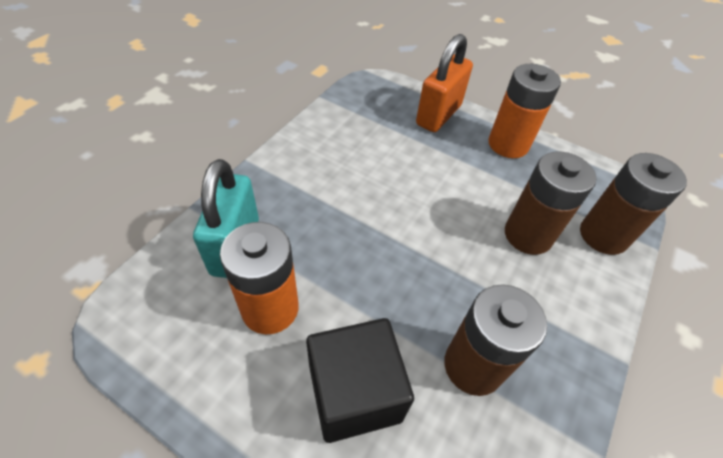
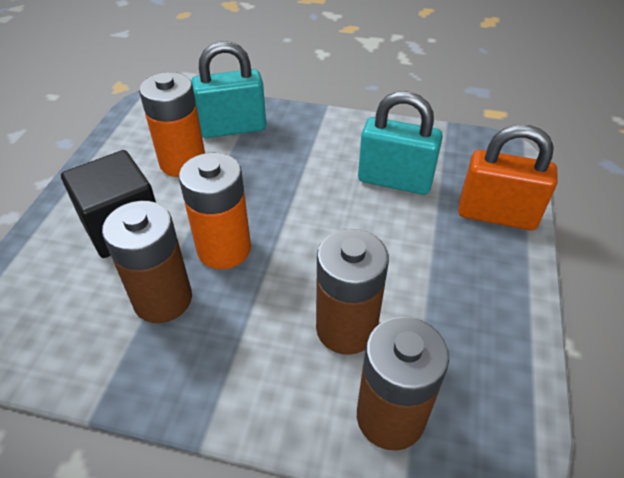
camera: 75 degrees right, 5 degrees down
(379, 152) = (394, 181): none -> turquoise padlock
(508, 144) = (496, 291): orange battery -> orange battery (224, 249)

